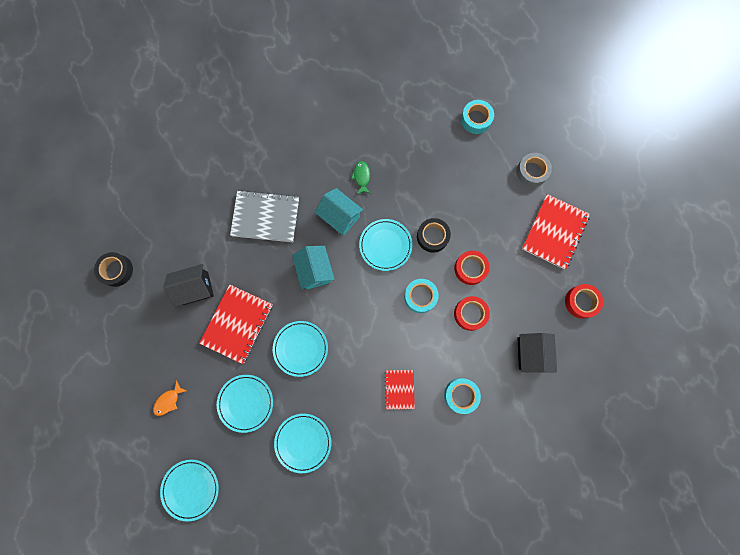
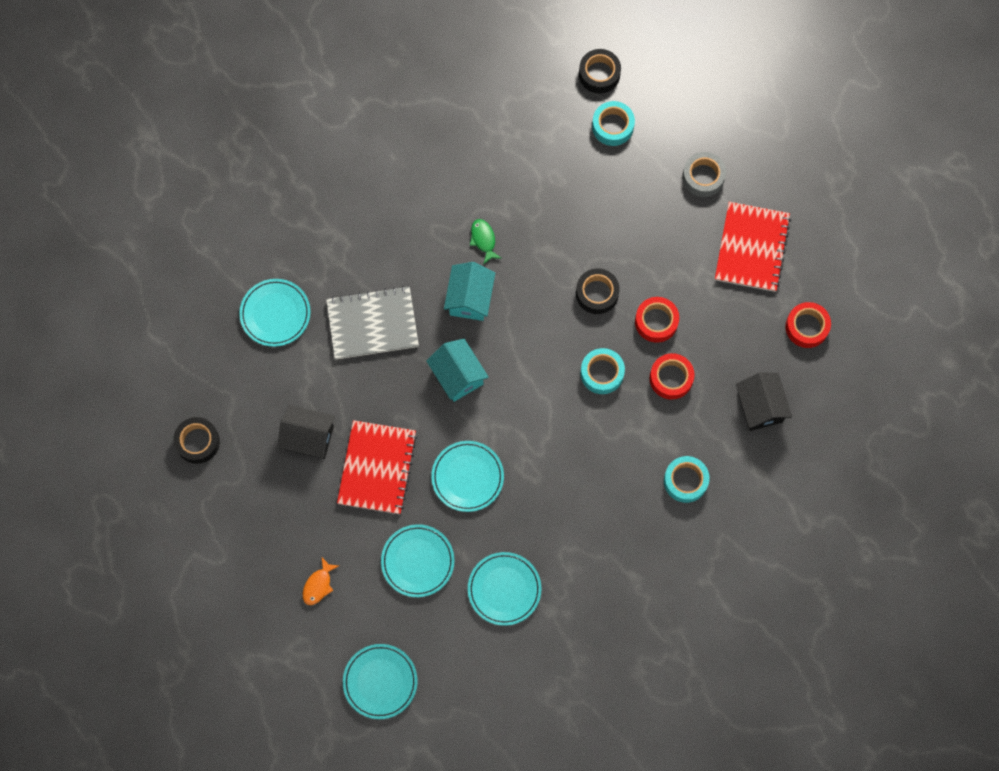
camera: 15 degrees left, 5 degrees down
(195, 288) = (309, 437): black house -> black house turned 45 degrees clockwise
(340, 217) = (470, 298): turquoise house -> turquoise house turned 75 degrees clockwise
(385, 245) = (539, 320): turquoise plate -> turquoise plate (275, 314)
(399, 389) = (606, 494): red notebook -> none
(476, 80) = (599, 74): none -> black tape

